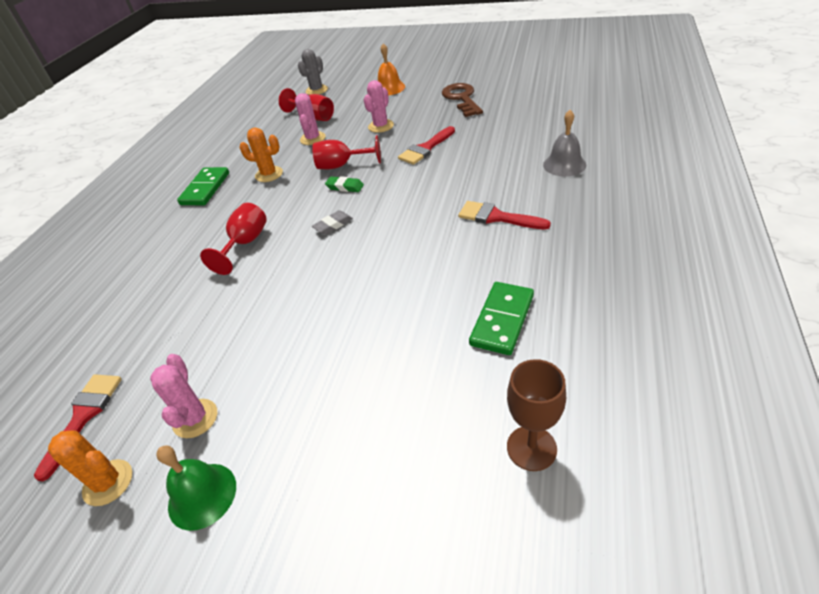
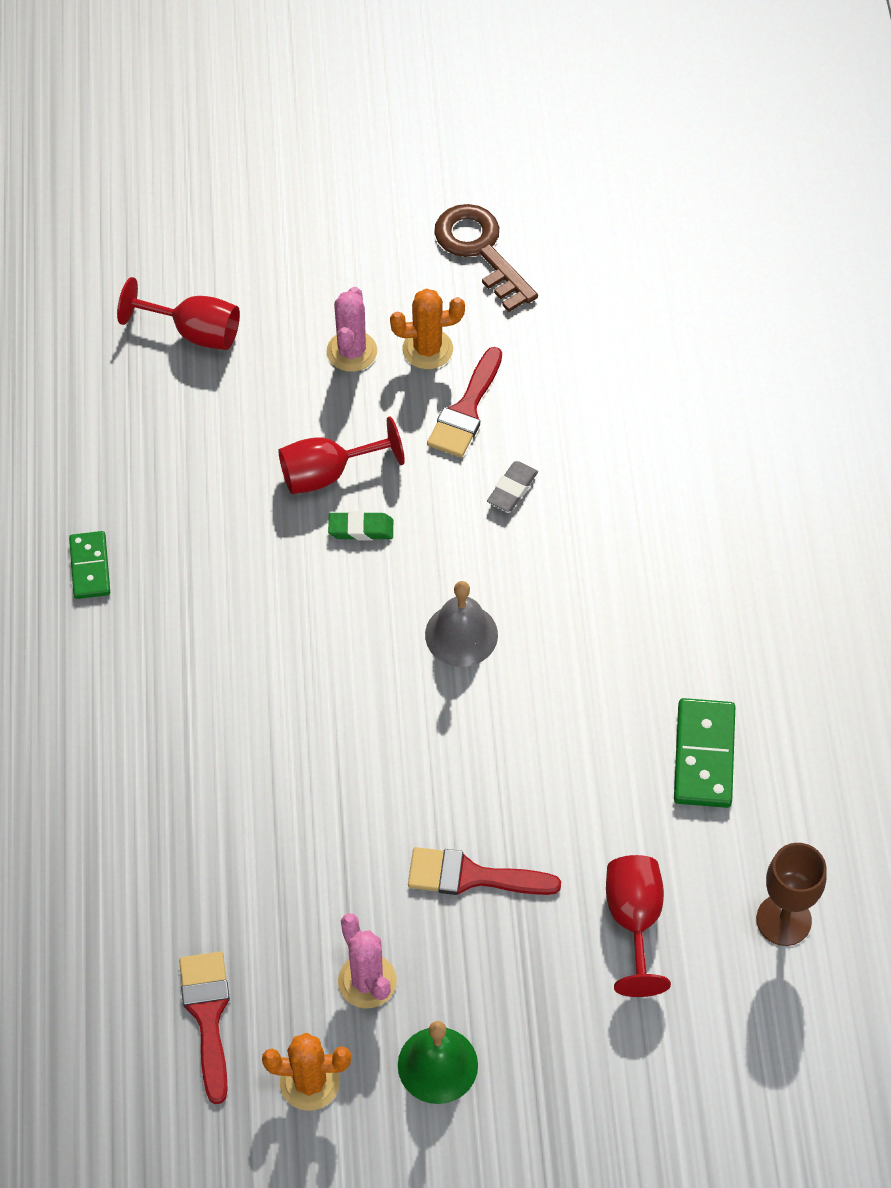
camera: 25 degrees left, 15 degrees up
(205, 189) = (90, 567): green domino -> green domino, size x0.66
(245, 244) = (253, 684): red goblet -> red goblet (634, 921)
(269, 174) = (196, 513): orange cactus -> orange cactus (427, 349)
(312, 138) = (228, 401): pink cactus -> none
(316, 90) = (150, 236): grey cactus -> none
(333, 225) = (384, 621): grey eraser -> grey eraser (512, 489)
(389, 88) = (314, 221): orange bell -> none
(496, 217) = (641, 566): red brush -> red brush (471, 876)
(564, 164) = (716, 430): grey bell -> grey bell (461, 634)

